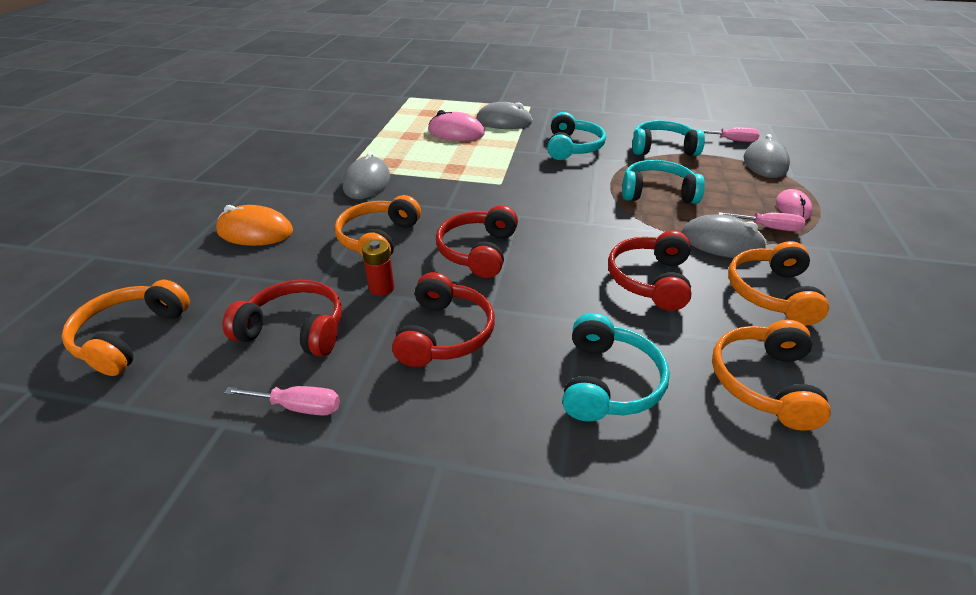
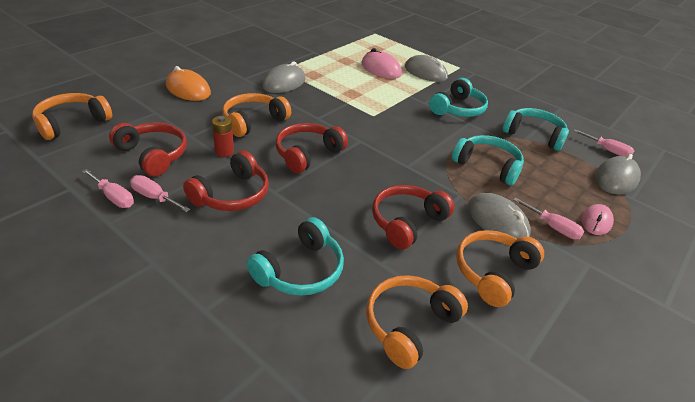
camera: 25 degrees right, 0 degrees up
(353, 381) = (154, 197): none -> pink screwdriver

